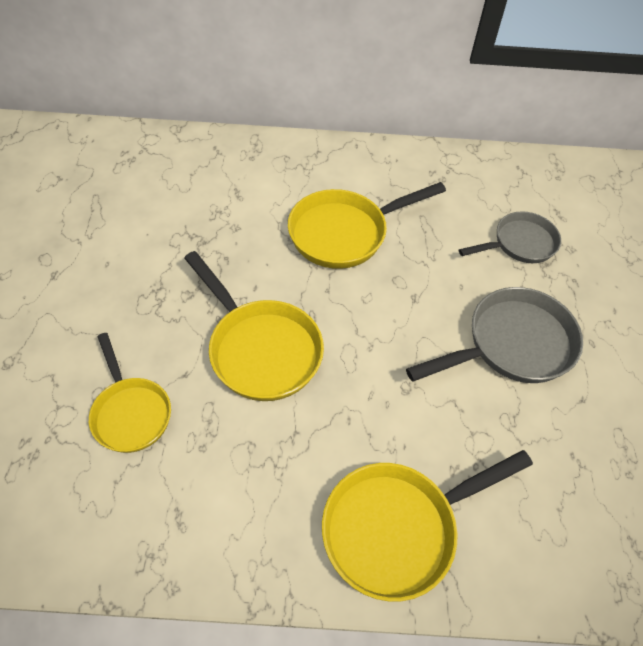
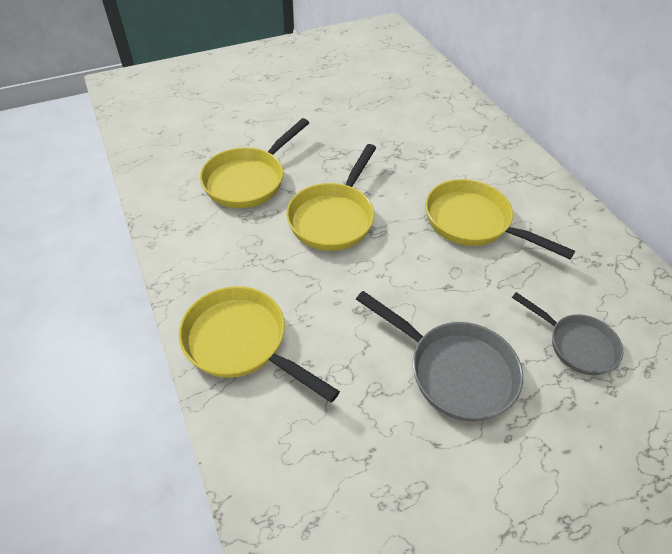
camera: 65 degrees right, 5 degrees down
(131, 412) = (249, 180): yellow pan -> yellow pan, size x1.52

